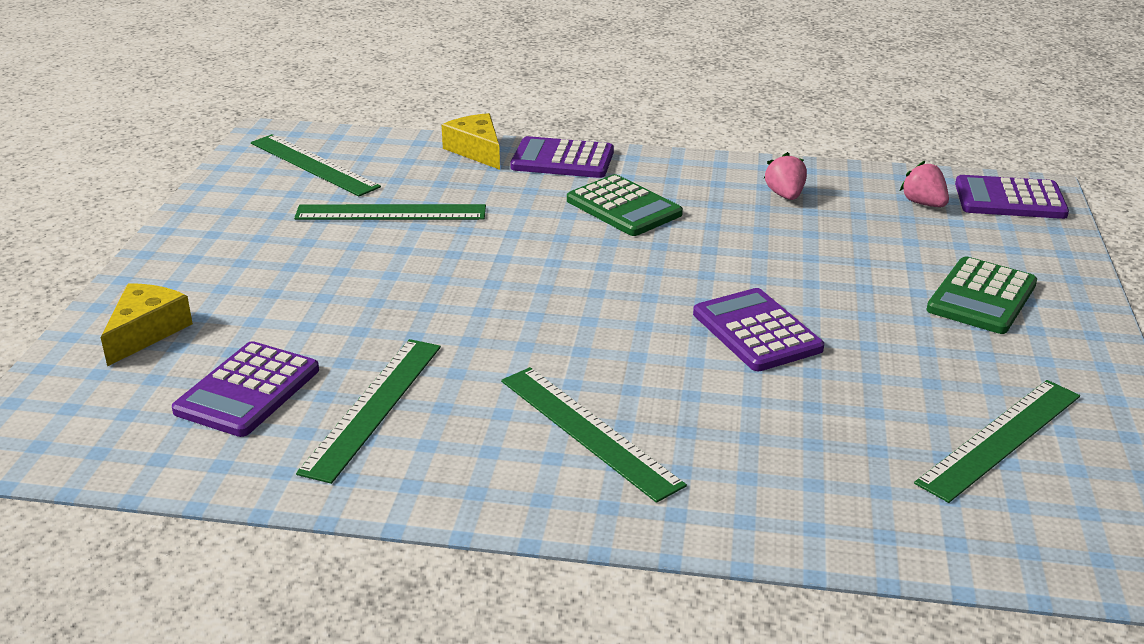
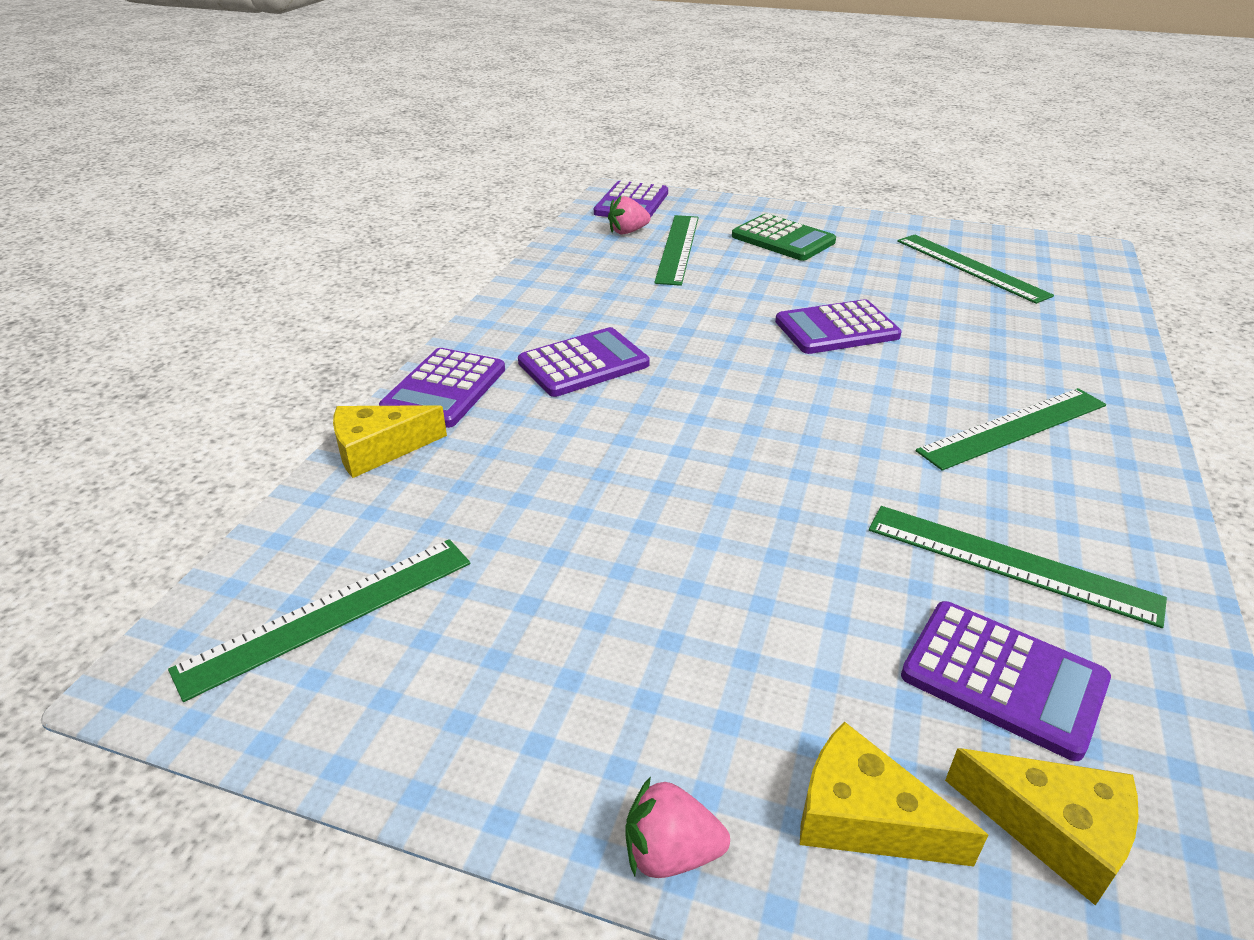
camera: 80 degrees left, 5 degrees up
(124, 397) = (1053, 830): none -> yellow cheese
(391, 213) = (534, 534): green ruler -> green ruler (678, 248)
(623, 207) = (583, 364): green calculator -> purple calculator
(785, 195) = (590, 282): pink strawberry -> pink strawberry (670, 853)

